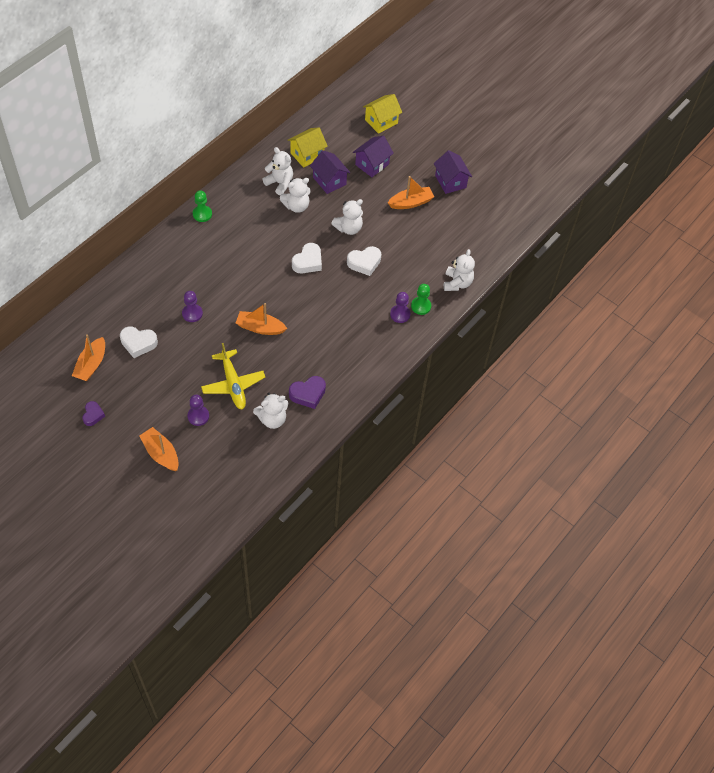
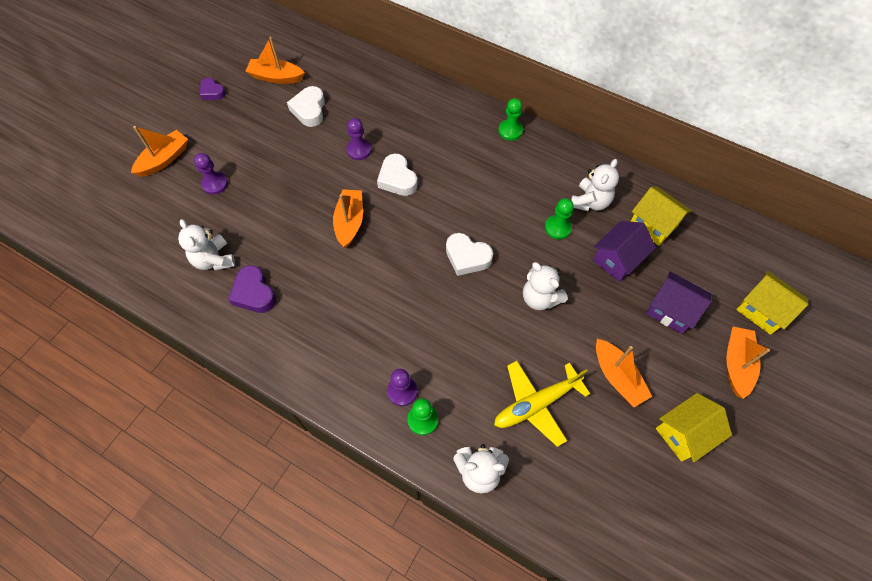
camera: 85 degrees right, 5 degrees up
(93, 415) = (212, 92): purple heart -> purple heart turned 45 degrees clockwise
(233, 384) = (262, 209): yellow plane -> yellow plane (536, 403)
(296, 206) = (557, 228): white teddy bear -> green pawn
(364, 263) = (484, 328): white heart -> white heart (397, 179)
(413, 145) = (736, 364): none -> orange boat
(450, 181) = (684, 433): purple house -> yellow house

